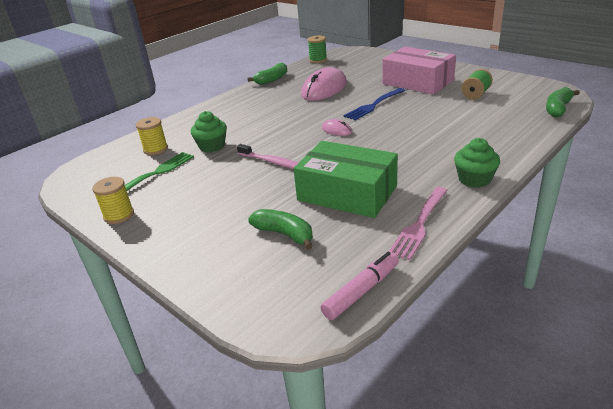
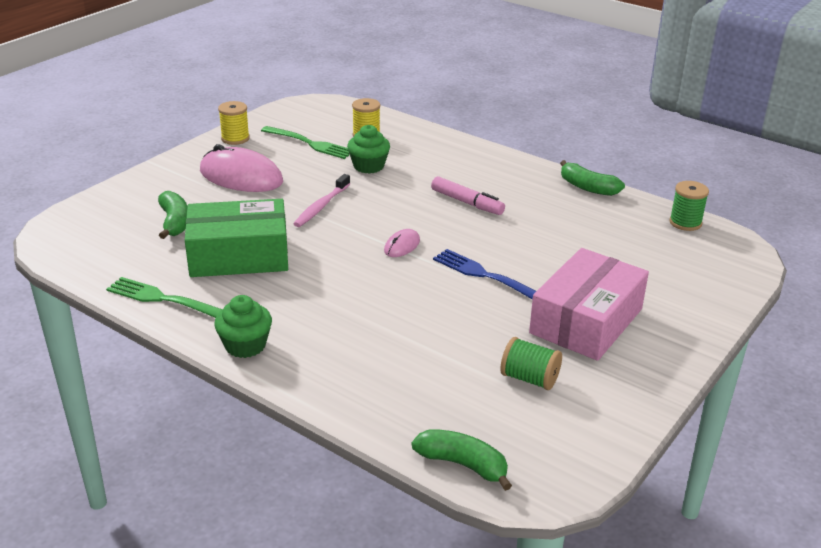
camera: 80 degrees right, 0 degrees up
(284, 234) = (174, 222): green banana -> green banana turned 45 degrees counterclockwise
(324, 89) = (550, 232): pink mouse -> pink mouse (241, 176)
(347, 193) = (239, 255): green box -> green box turned 60 degrees clockwise
(361, 291) = (74, 264): pink marker -> pink marker (467, 203)
(419, 224) = (163, 299): pink fork -> green fork

